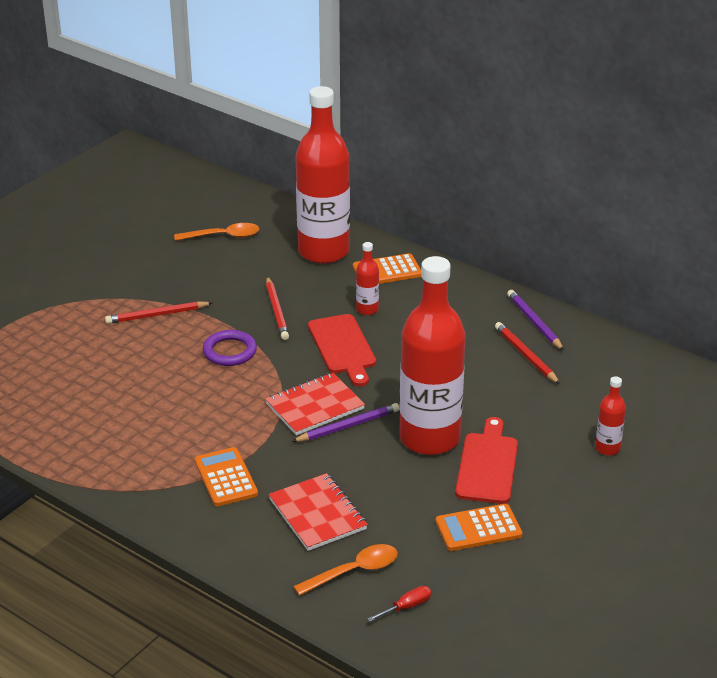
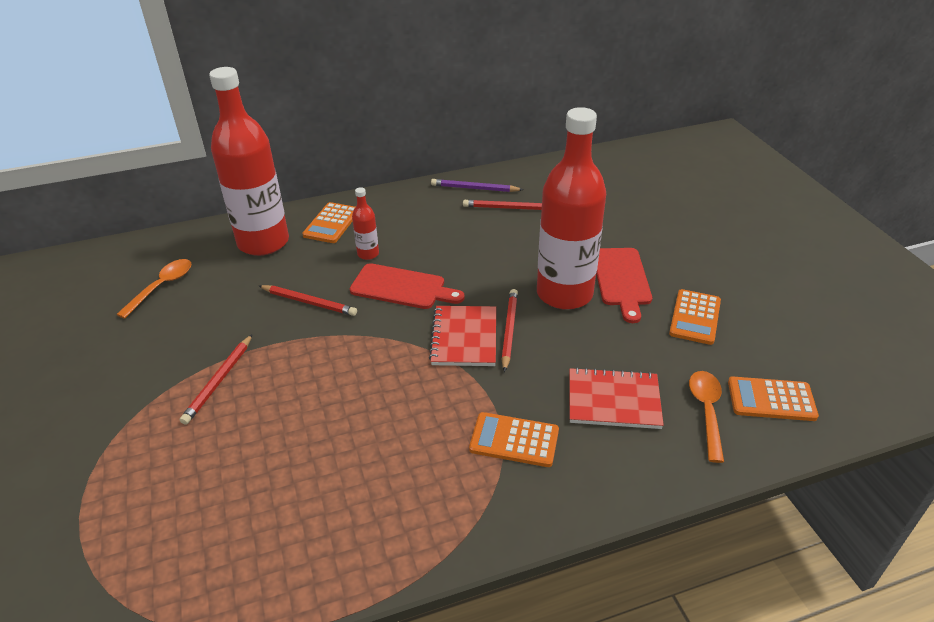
camera: 55 degrees left, 5 degrees up
(229, 351) = (332, 356): purple ring -> none
(348, 426) = (509, 330): purple pencil -> red pencil
(406, 607) = (771, 399): red screwdriver -> orange calculator
(487, 465) = (621, 280): red cutting board -> red cutting board turned 135 degrees counterclockwise
(607, 448) = (645, 220): red bottle -> none

